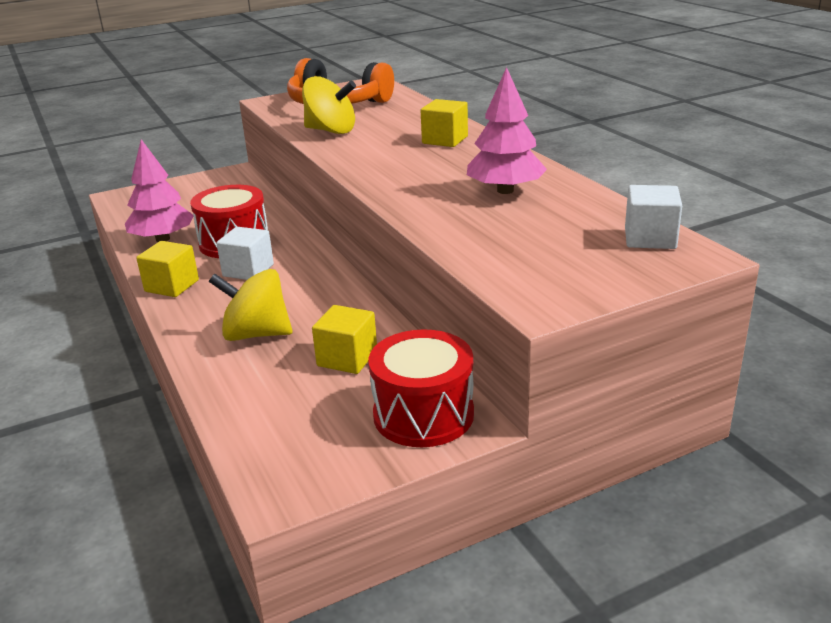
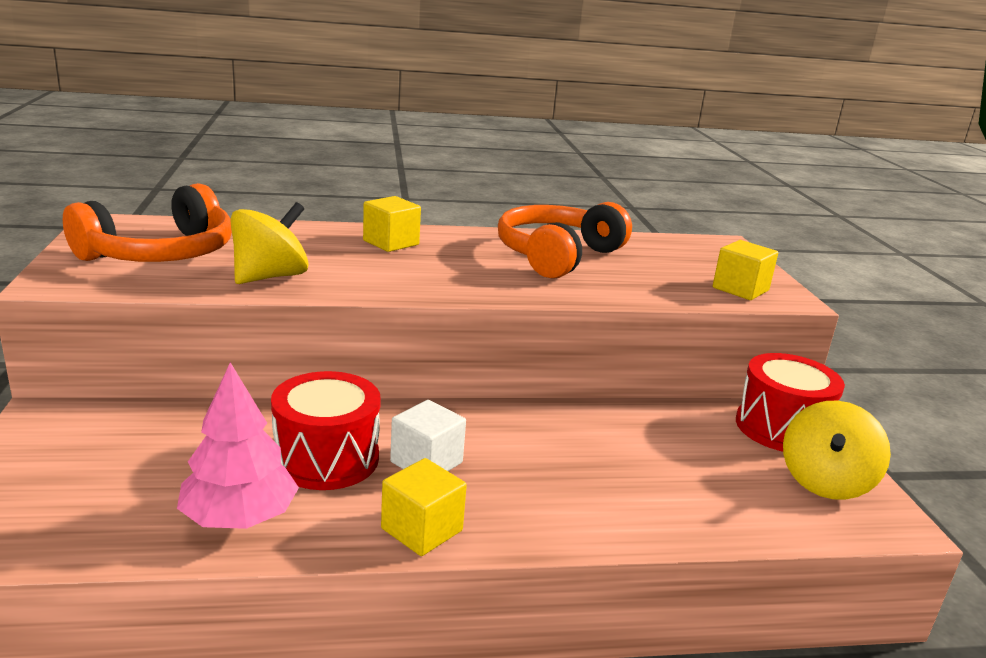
camera: 75 degrees left, 5 degrees down
(256, 334) = (599, 484): yellow spinning top -> yellow spinning top (825, 482)
(347, 358) = (675, 442): yellow cube -> yellow cube (740, 289)
(505, 190) = (557, 255): pink tree -> orange headphones
(650, 238) = (689, 245): white cube -> none

